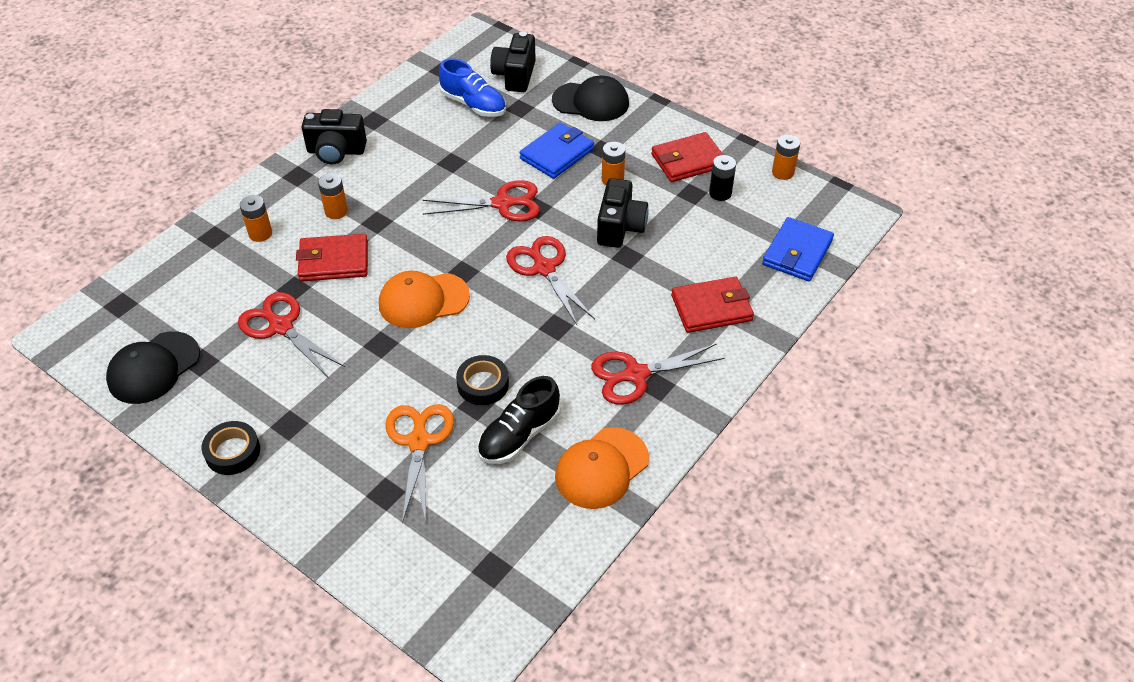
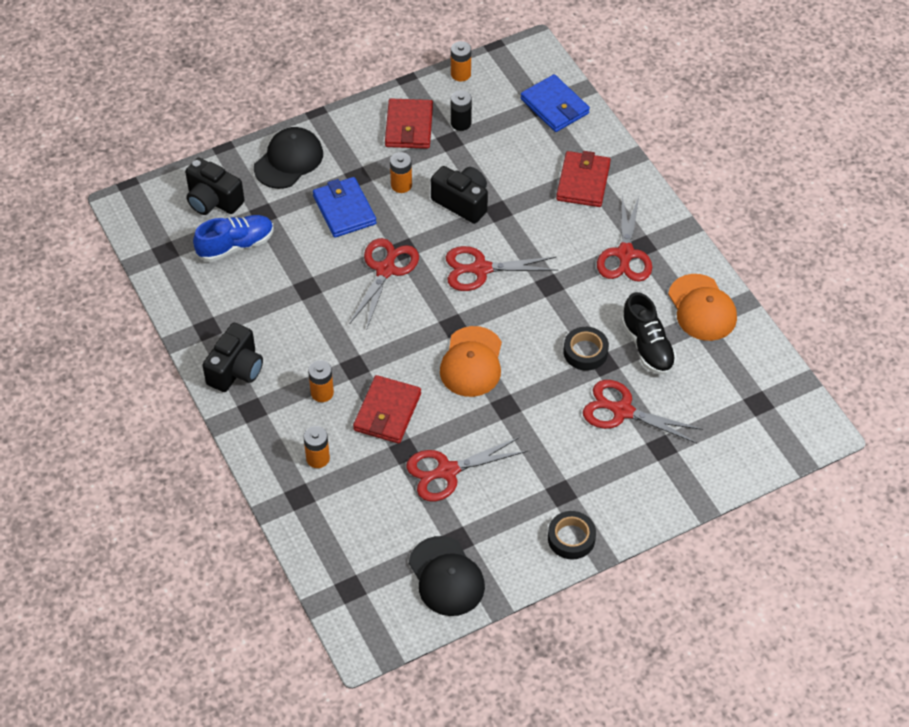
camera: 65 degrees left, 5 degrees up
(419, 442) = (622, 411): orange scissors -> red scissors

